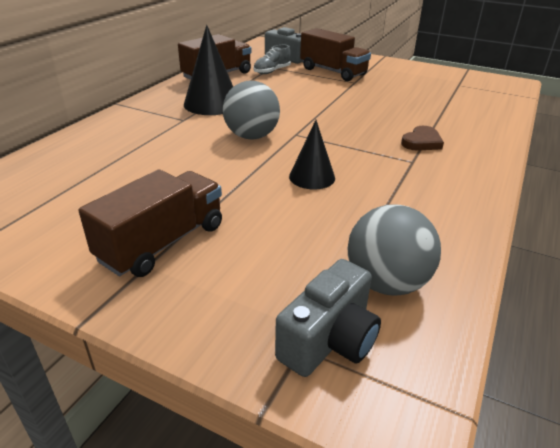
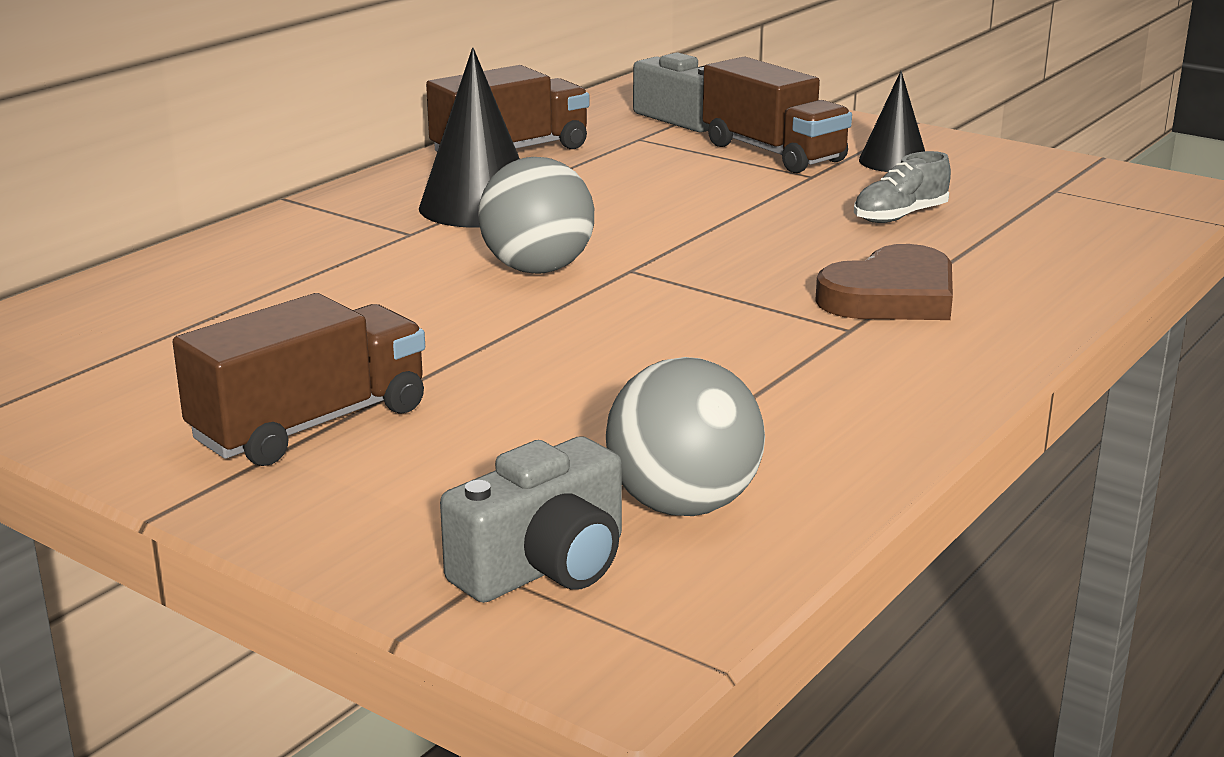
camera: 10 degrees right, 10 degrees down
(272, 71) = (635, 147): grey shoe -> grey shoe (900, 216)
(312, 177) = (627, 344): black cone -> black cone (893, 161)
(422, 142) = (891, 296): brown heart -> brown heart, size x1.60

